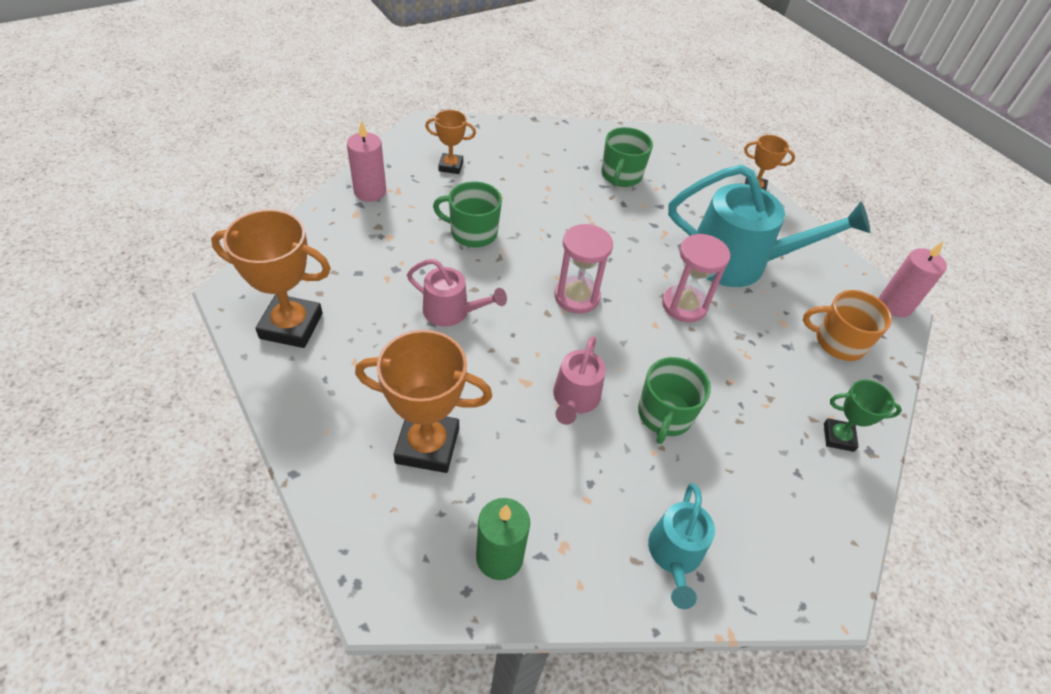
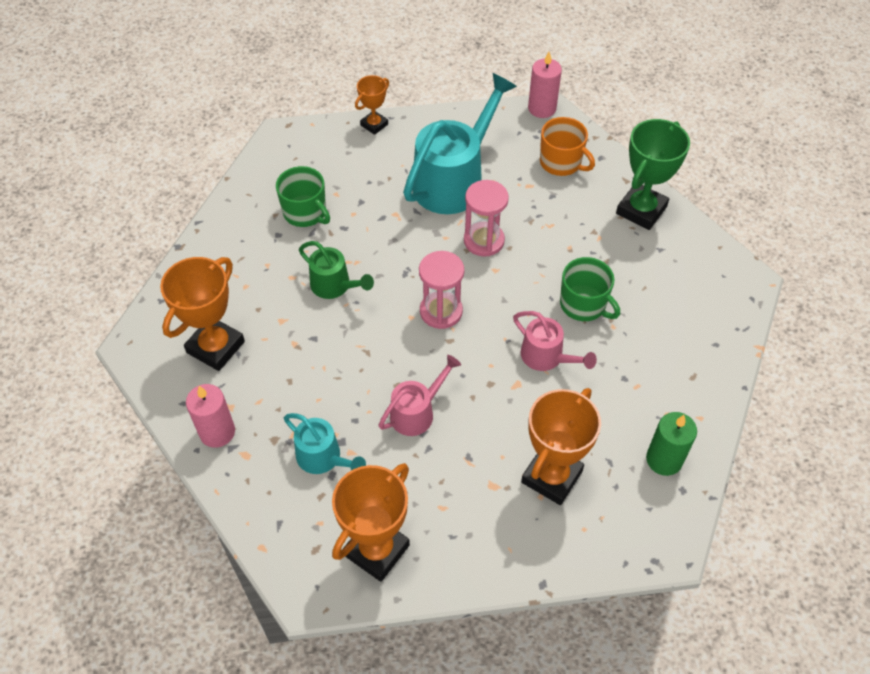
camera: 60 degrees left, 5 degrees up
(451, 166) = (215, 347): orange trophy -> orange trophy, size x1.78
(472, 232) = (323, 361): green mug -> none
(556, 216) = (335, 286): none -> green watering can
(674, 556) = (697, 352): turquoise watering can -> turquoise watering can (324, 458)
(838, 342) = (561, 162): orange mug -> orange mug turned 90 degrees counterclockwise
(838, 437) = (641, 210): green trophy -> green trophy, size x1.78

